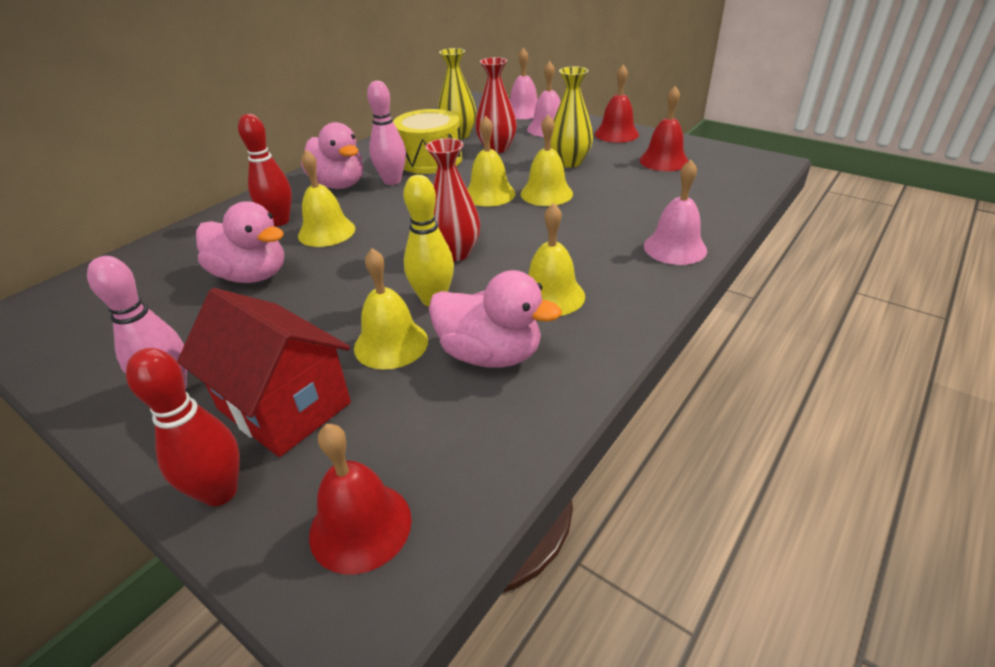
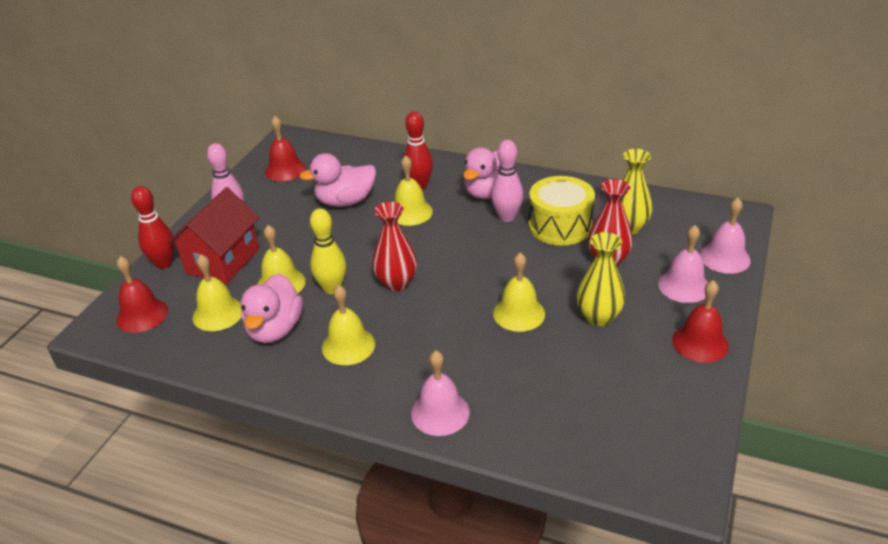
camera: 75 degrees right, 0 degrees up
(252, 275) = (345, 202): pink duck -> pink duck turned 60 degrees clockwise
(489, 194) = (504, 278): yellow bell -> yellow bell (218, 313)
(663, 161) = (639, 390): red bell -> red bell (285, 170)

